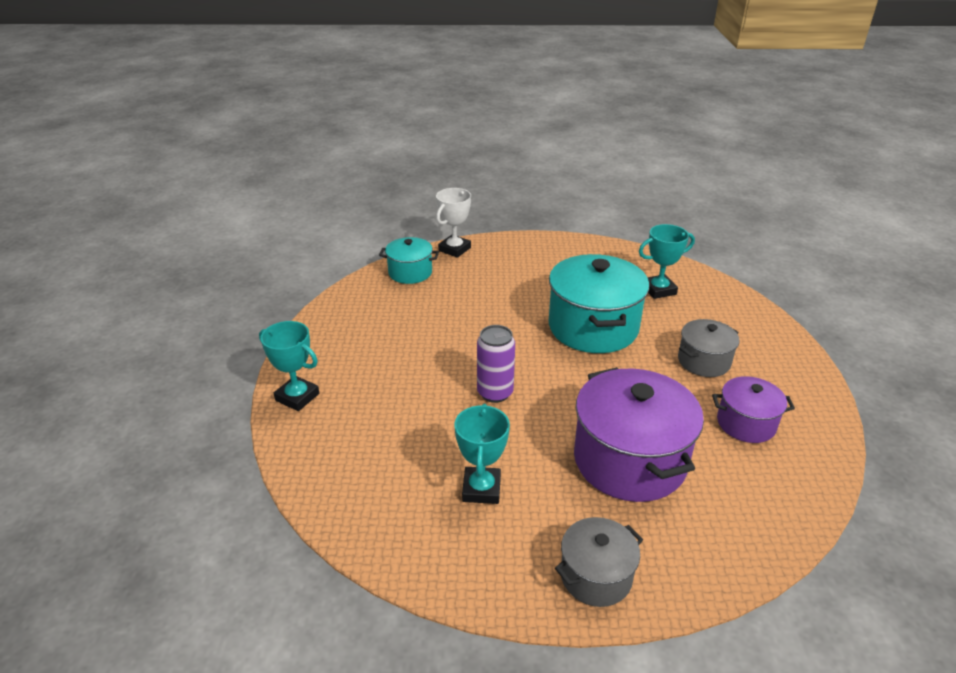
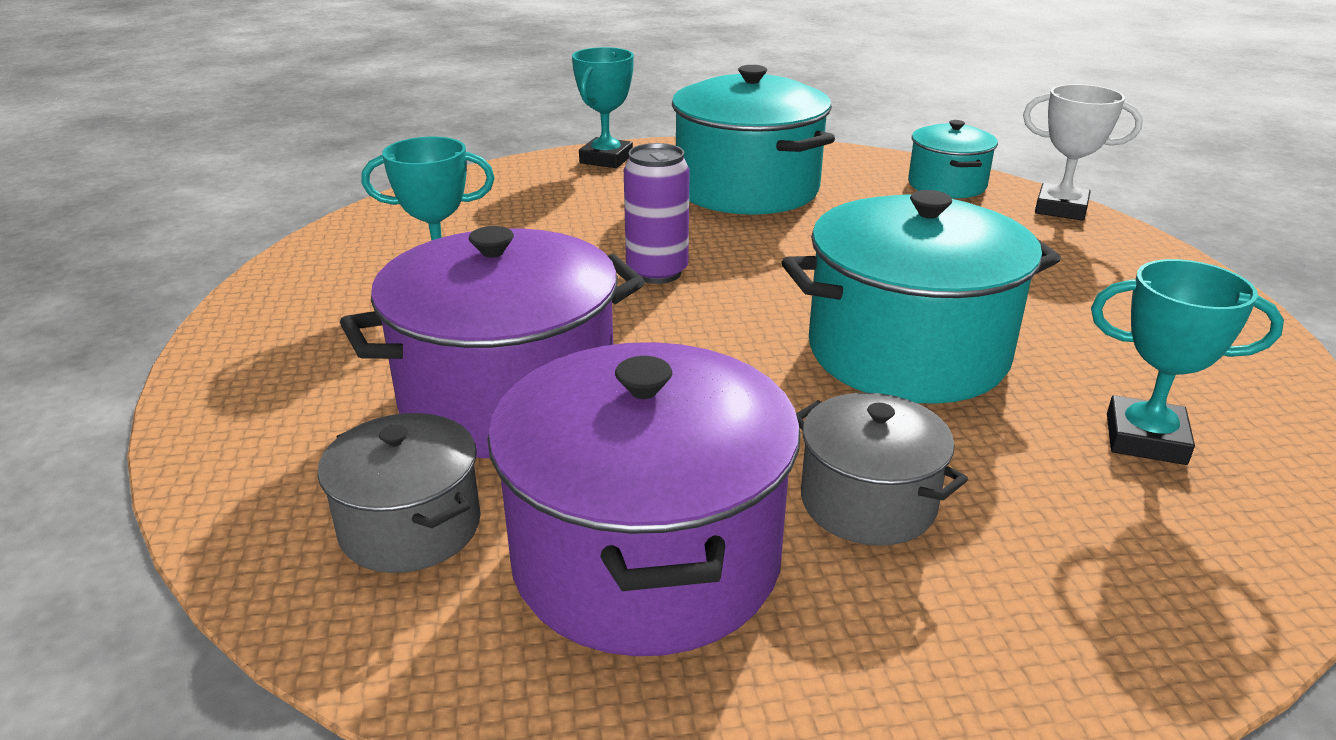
camera: 80 degrees right, 5 degrees down
(385, 341) = (747, 189): none -> turquoise pot
(596, 576) = (260, 371): grey pot -> grey pot (410, 527)
(658, 290) = (1145, 439): turquoise trophy -> turquoise trophy turned 45 degrees counterclockwise
(746, 423) = (646, 558): purple pot -> purple pot, size x1.84

